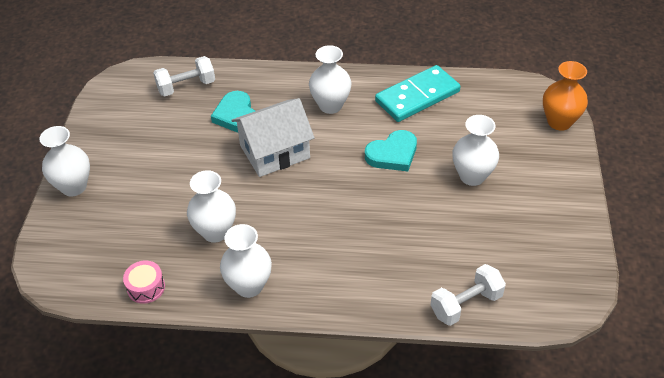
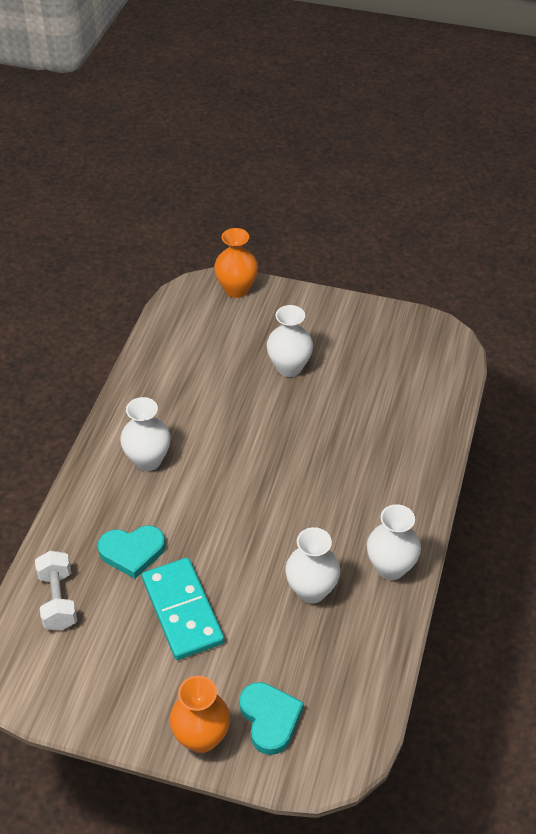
camera: 80 degrees left, 0 degrees up
(74, 187) = (201, 737): white vase -> orange vase
(146, 287) = (376, 663): pink drum -> none
(275, 152) = (205, 522): white house -> none
(392, 154) = (241, 421): turquoise heart -> turquoise heart (270, 719)
(417, 96) = (161, 384): turquoise domino -> turquoise domino (182, 611)
(466, 304) = (440, 406): white dumbbell -> none

